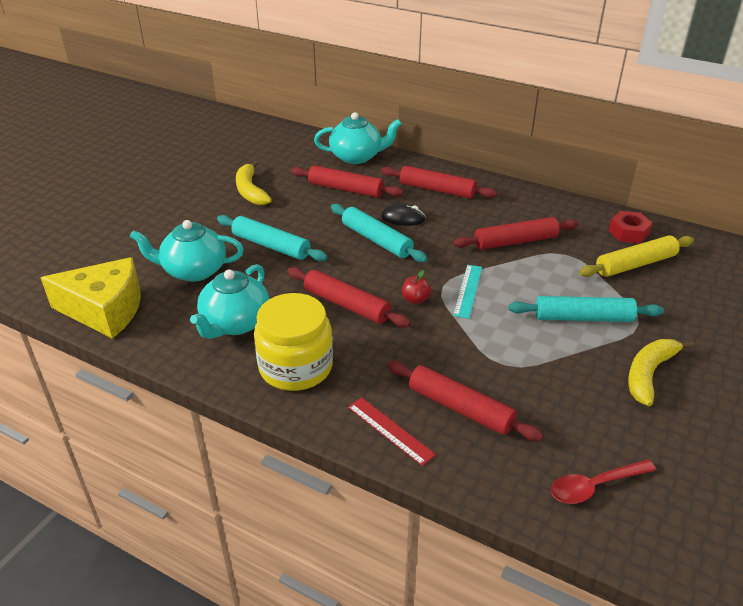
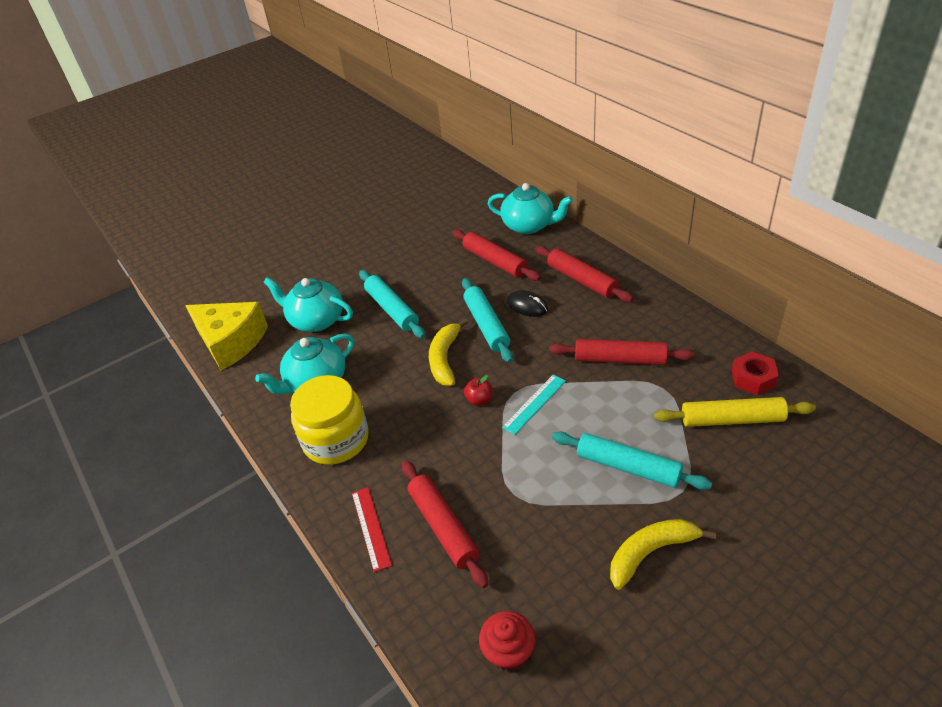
camera: 30 degrees right, 5 degrees up
(250, 191) = (410, 246): yellow banana -> yellow banana (445, 359)
(346, 305) = (416, 389): red rolling pin -> none
(594, 486) = (508, 652): red spoon -> red cupcake

